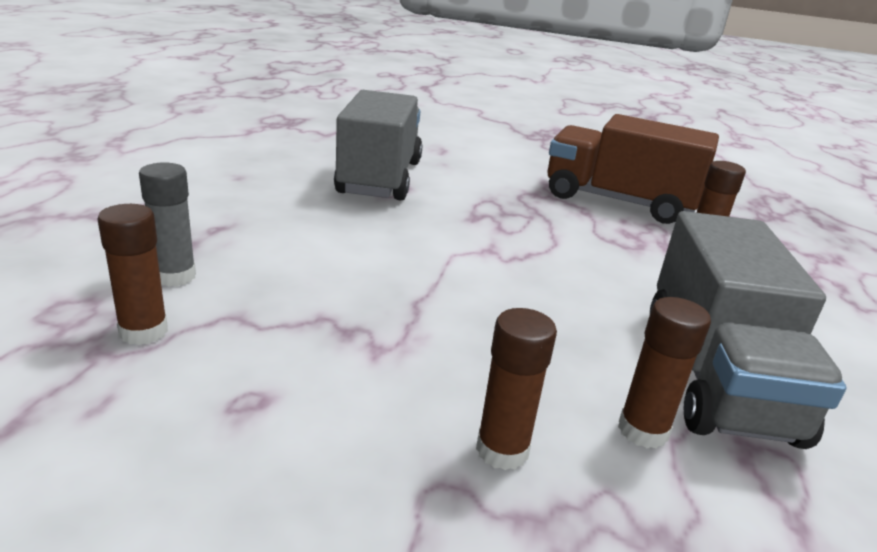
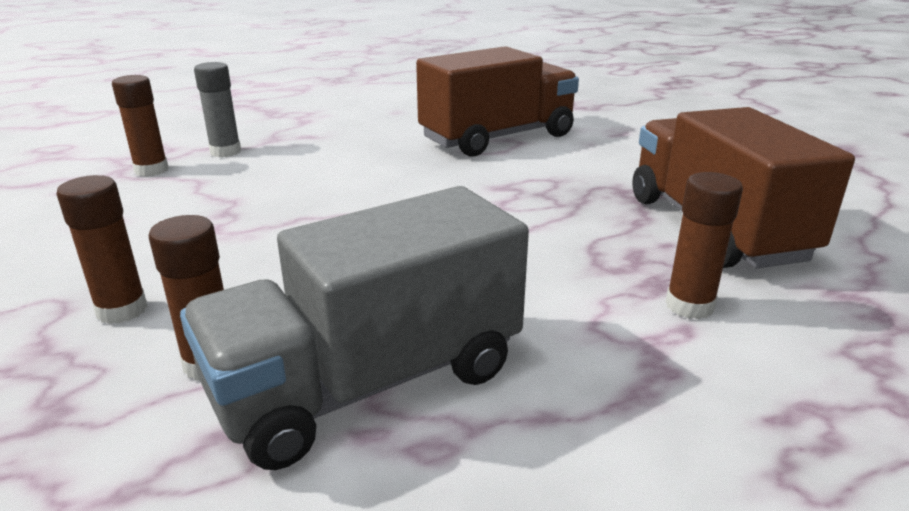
camera: 55 degrees right, 0 degrees up
(380, 178) = (497, 138): grey truck -> brown truck

